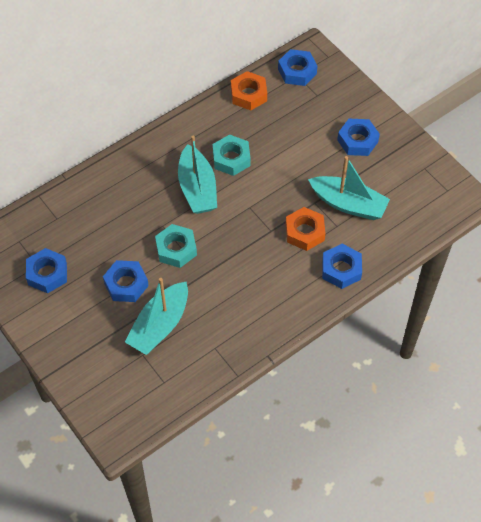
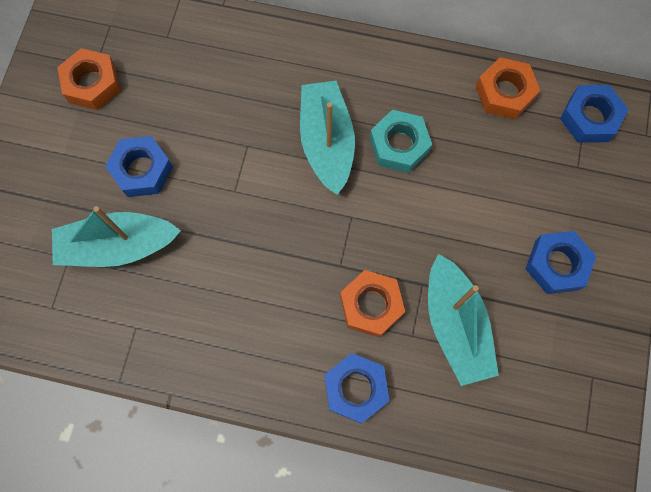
camera: 50 degrees right, 15 degrees up
(47, 274) = (92, 84): blue nut -> orange nut
(176, 249) = (228, 184): turquoise nut -> none
(197, 188) = (327, 142): turquoise boat -> turquoise boat turned 135 degrees clockwise

